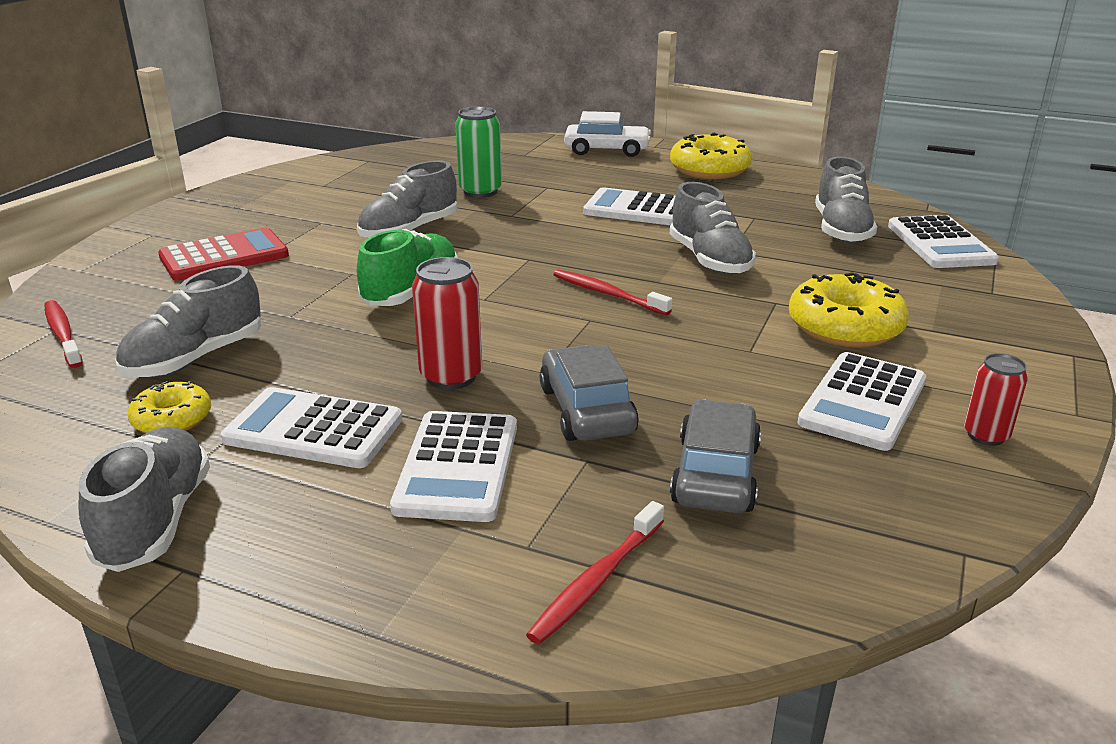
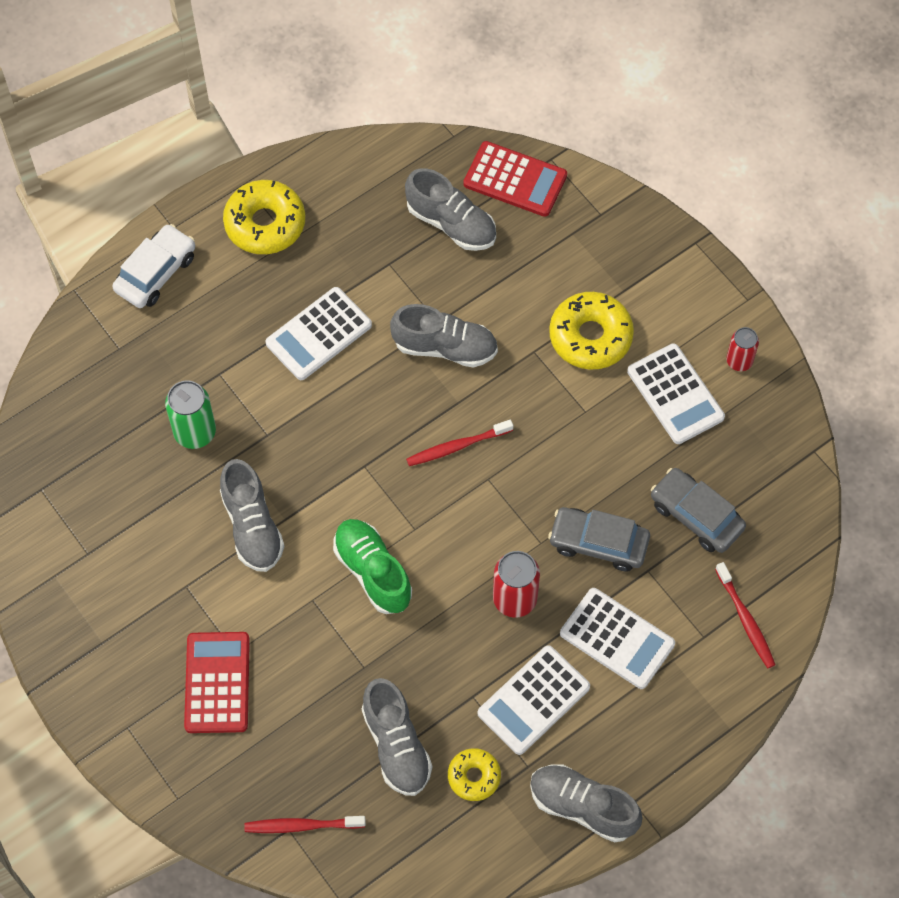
camera: 60 degrees left, 35 degrees up
(940, 244) = (515, 179): white calculator -> red calculator

